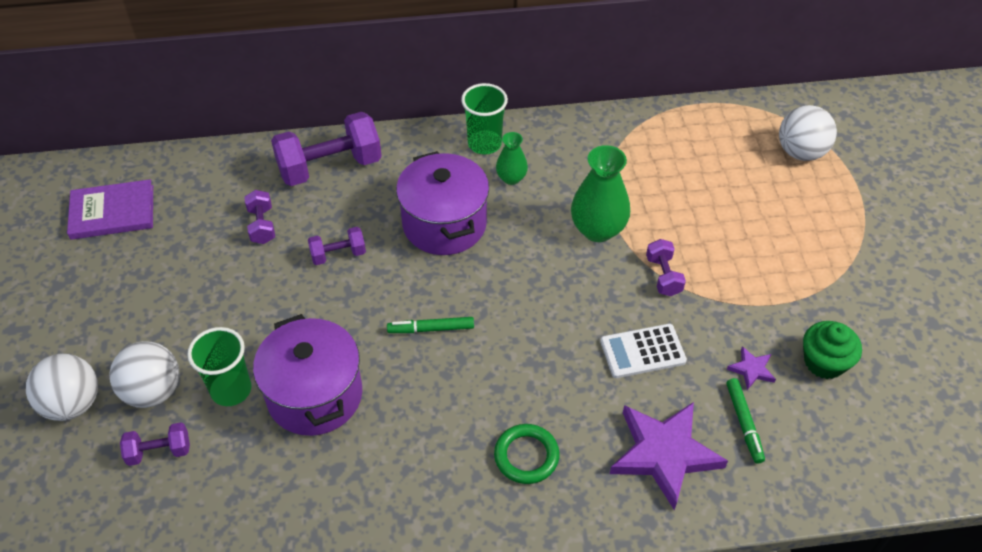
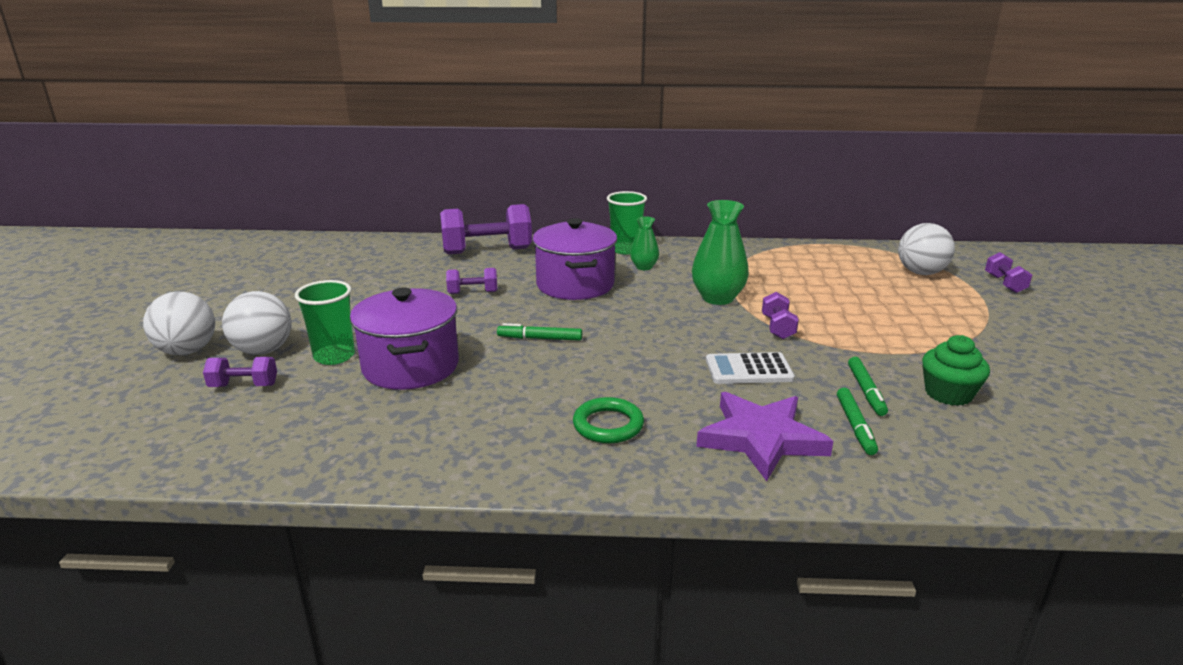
camera: 10 degrees right, 25 degrees down
(112, 212) = (295, 259): purple book -> none
(262, 225) = (414, 274): purple dumbbell -> purple dumbbell (1004, 284)
(751, 369) = (866, 391): purple star -> green marker

